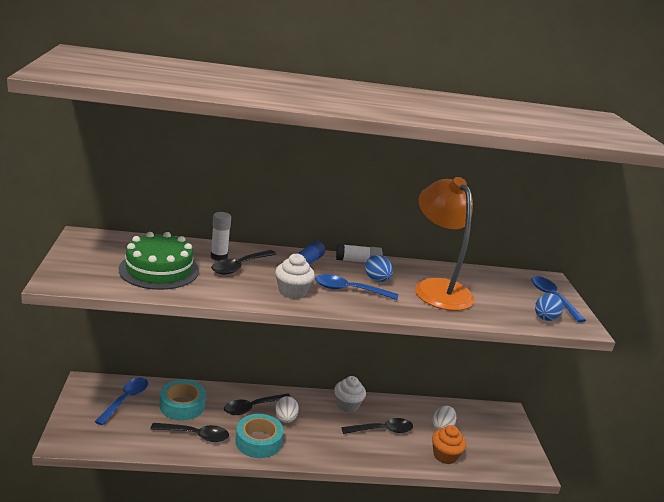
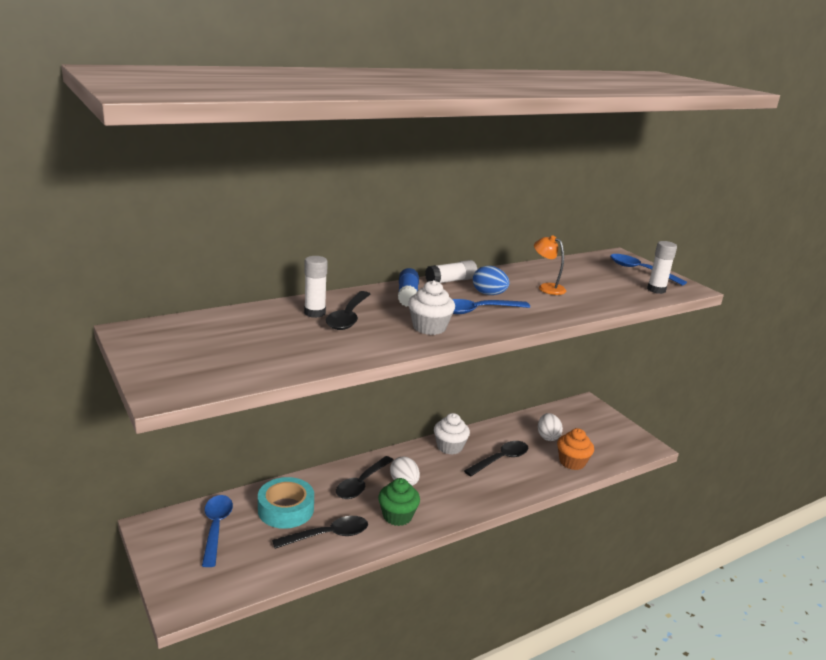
camera: 25 degrees left, 0 degrees up
(159, 270) = (268, 344): green cake -> none
(258, 441) = (397, 516): turquoise tape -> green cupcake
(437, 288) = (547, 287): orange lamp -> orange lamp, size x0.42
(545, 318) = (656, 290): blue egg -> white glue stick

